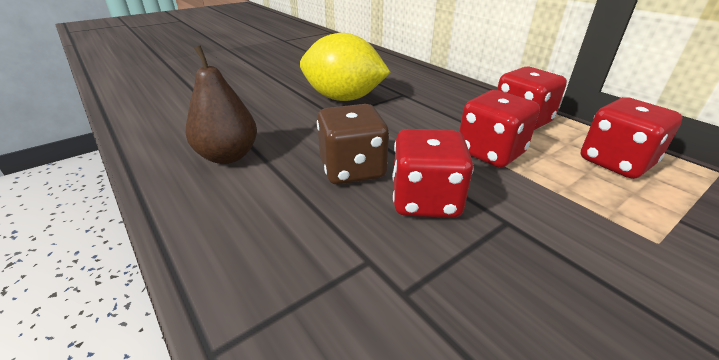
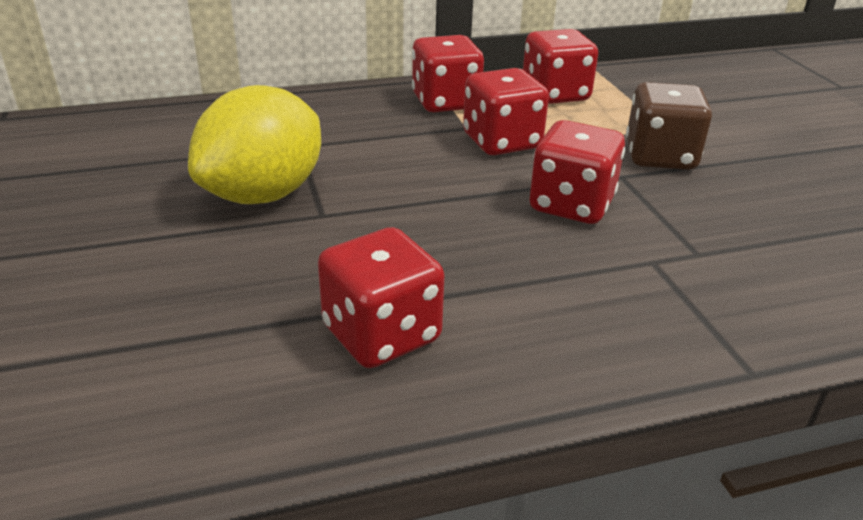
camera: 70 degrees left, 0 degrees up
(228, 156) = (381, 334): brown pear -> red dice
(352, 169) = (486, 234): brown dice -> brown dice (660, 157)

